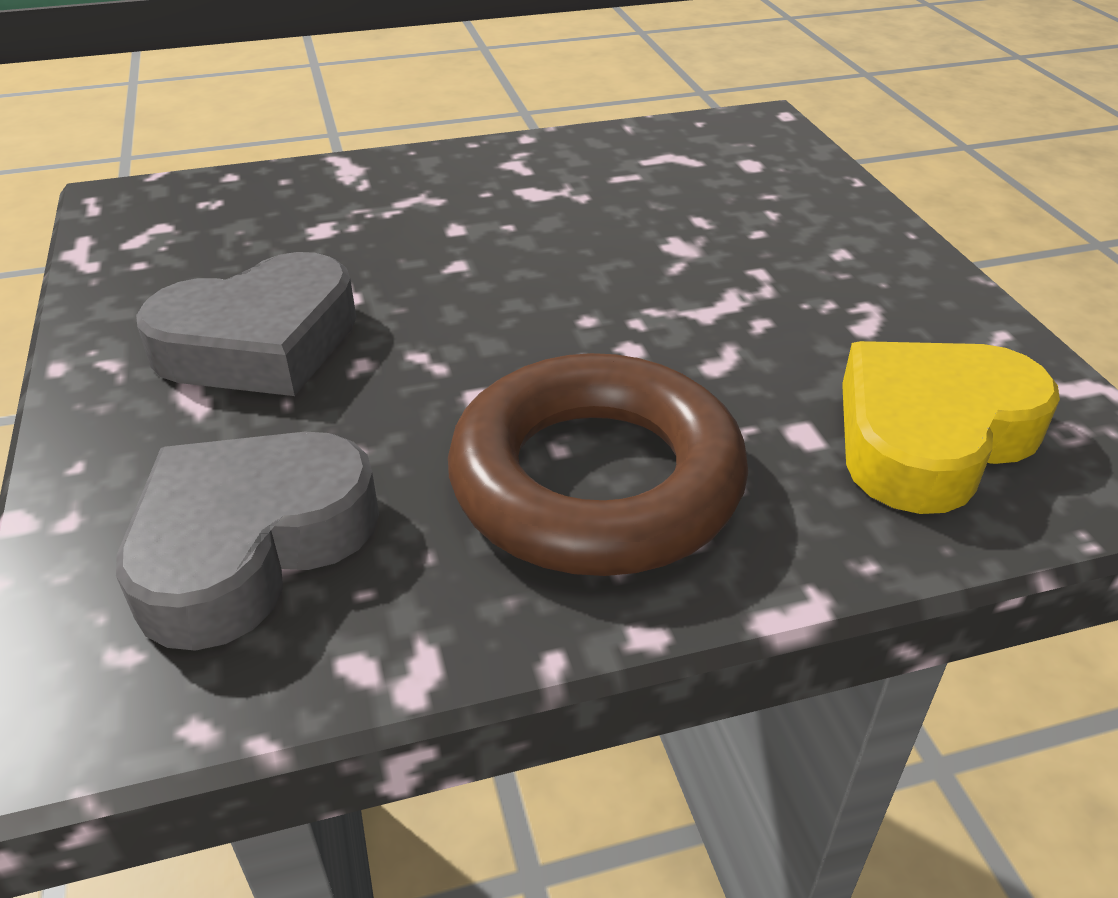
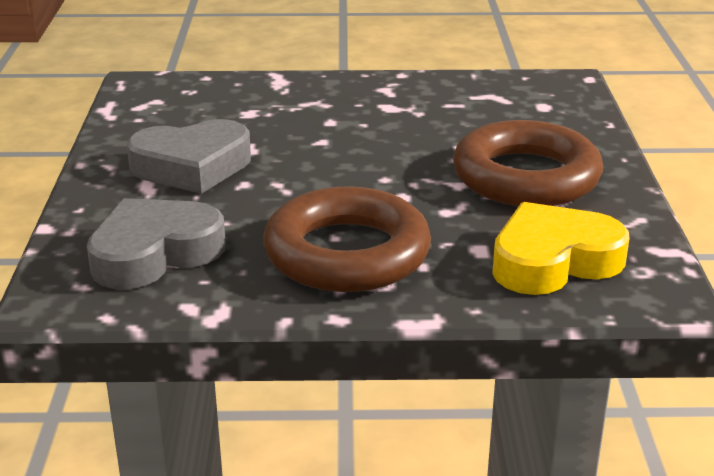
camera: 15 degrees right, 10 degrees down
(796, 284) = (526, 177): none -> brown ring

